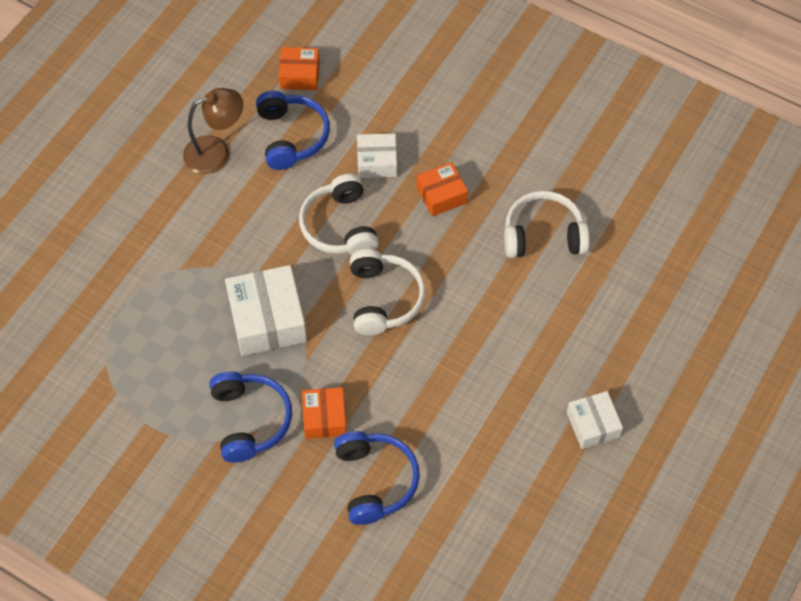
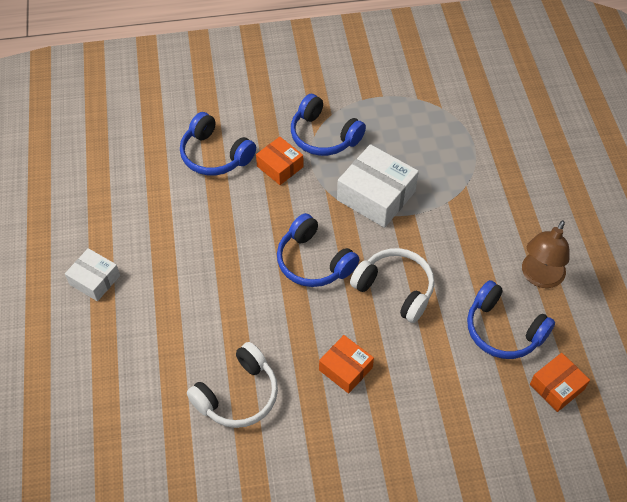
camera: 140 degrees right, 5 degrees down
(377, 162) = (420, 358): white box -> none
(383, 299) = (314, 261): white headphones -> blue headphones
(441, 195) = (345, 369): orange box -> orange box turned 75 degrees counterclockwise

